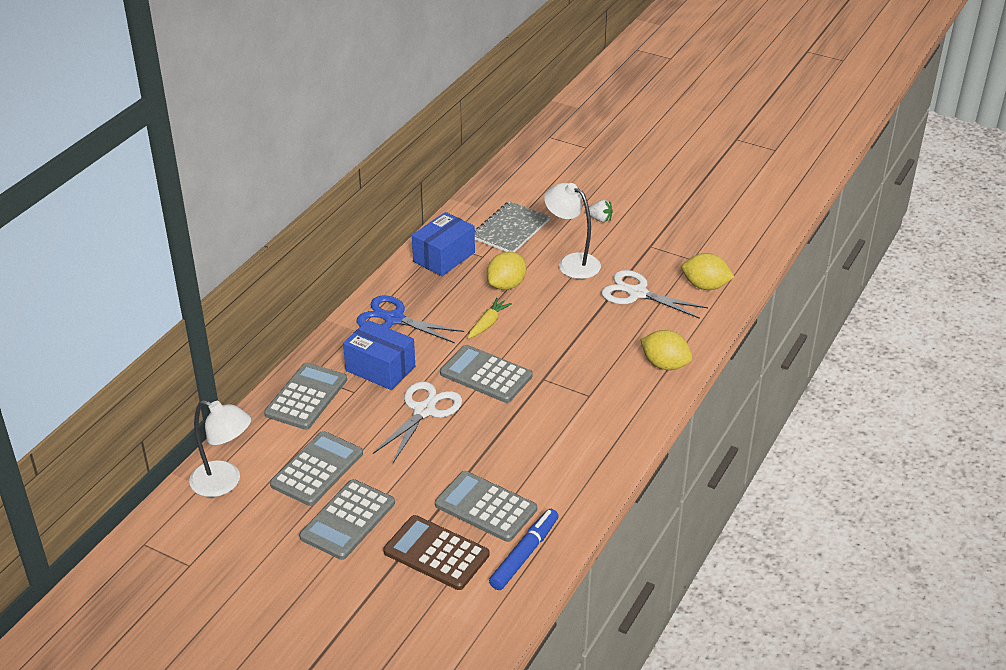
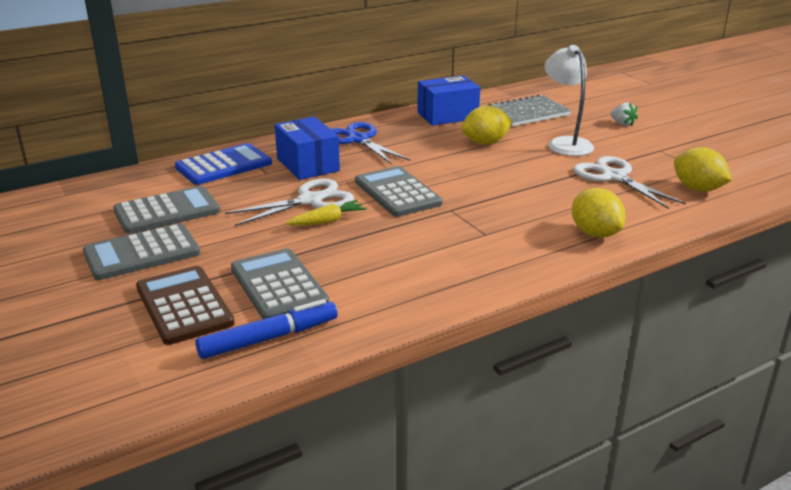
camera: 30 degrees right, 10 degrees down
(225, 482) = (84, 197): white lamp -> none
(306, 397) = (224, 165): grey calculator -> blue calculator
(488, 323) = (440, 161): yellow carrot -> yellow carrot (327, 221)

